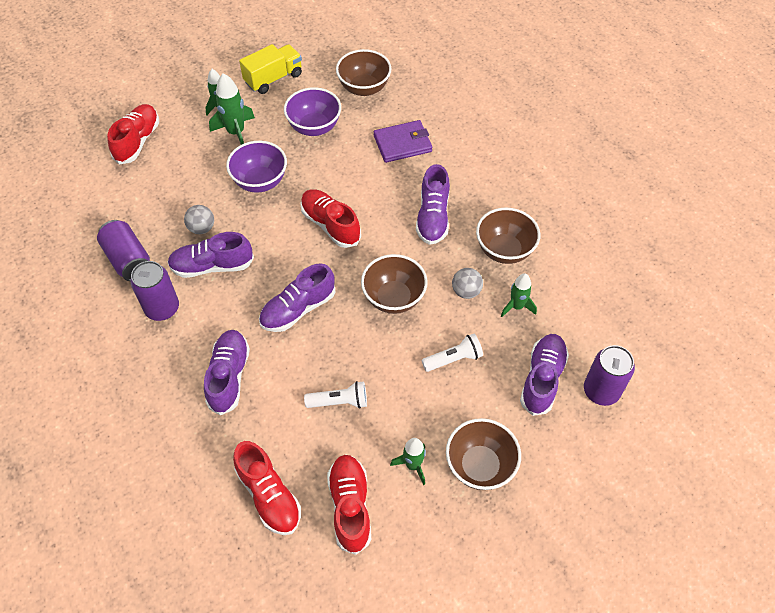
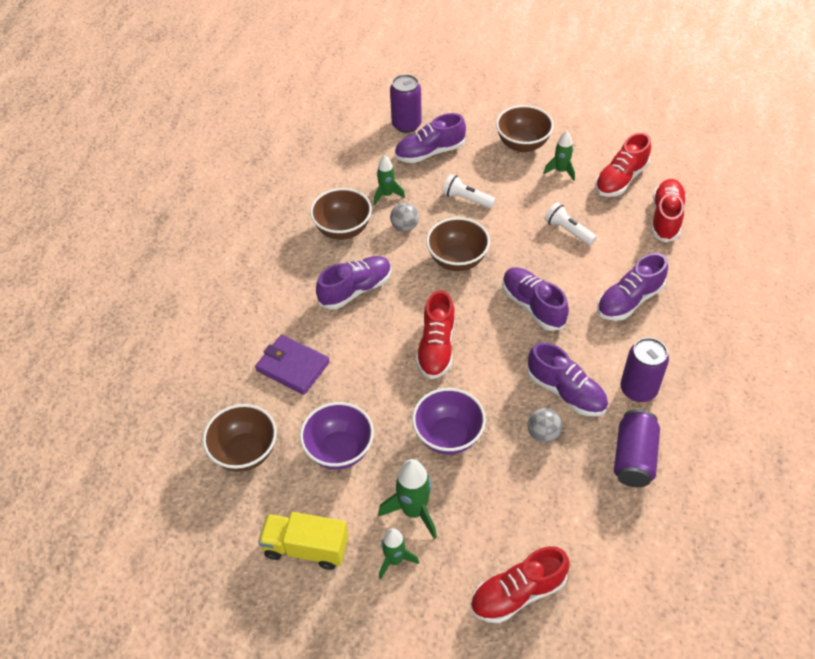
camera: 130 degrees left, 5 degrees down
(298, 309) = (533, 306): purple shoe -> purple shoe turned 135 degrees counterclockwise

